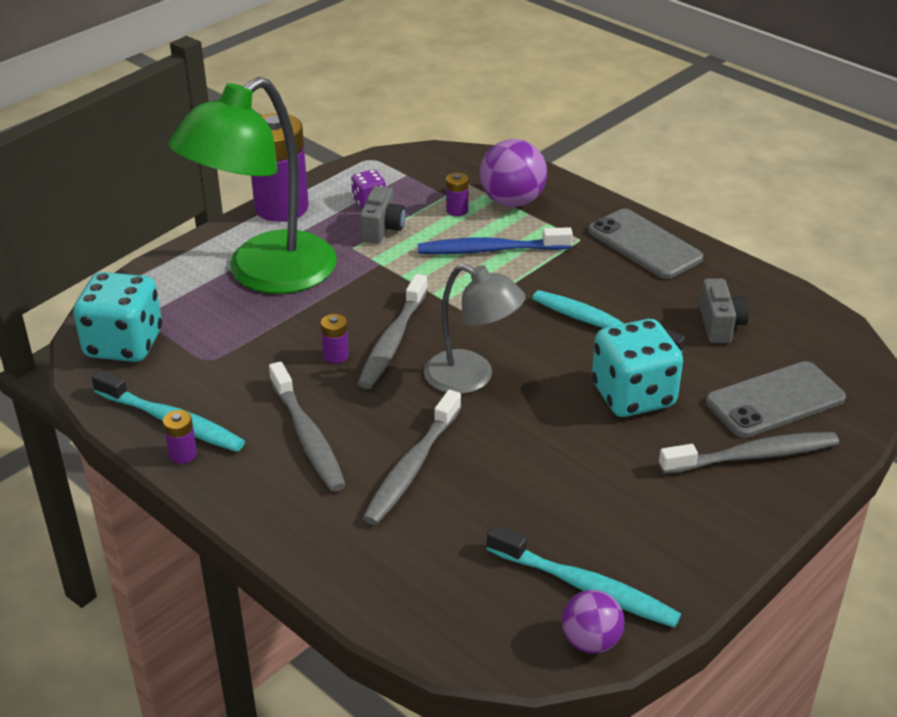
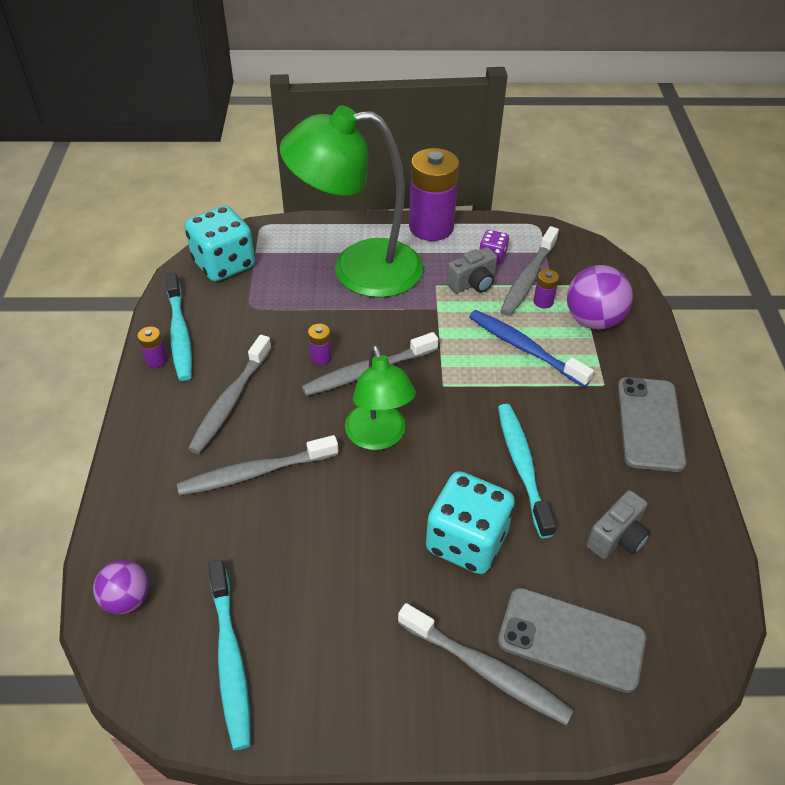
camera: 45 degrees right, 10 degrees up
(421, 200) = (528, 278): none -> grey toothbrush
(471, 377) = (378, 437): grey lamp -> green lamp
(590, 641) = (177, 703): purple ball -> purple ball (127, 599)

